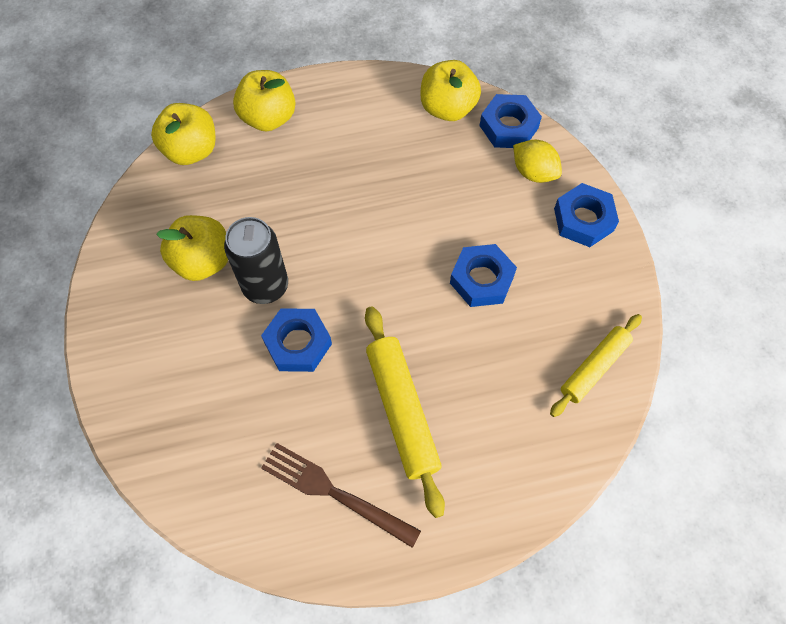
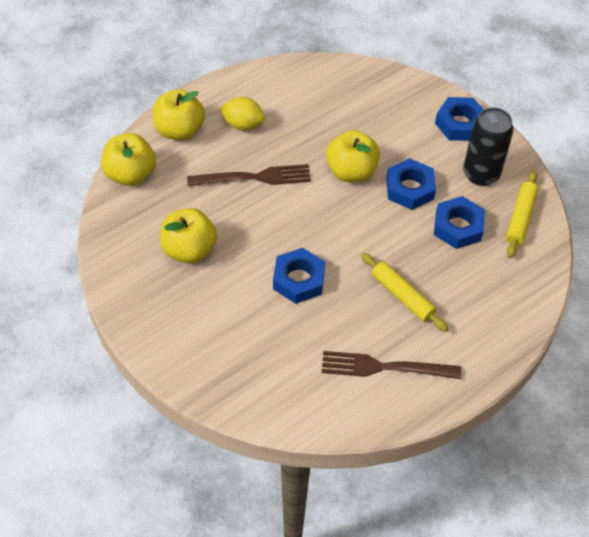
camera: 25 degrees left, 10 degrees down
(265, 286) = (250, 250): black can -> black can (481, 174)
(318, 201) = (255, 177): none -> brown fork
(402, 411) = (402, 296): yellow rolling pin -> yellow rolling pin, size x0.66
(447, 108) = (317, 79): yellow apple -> yellow apple (351, 171)
(508, 127) = (370, 78): blue nut -> blue nut (458, 227)
(533, 172) = (406, 103): yellow lemon -> yellow lemon (243, 124)

